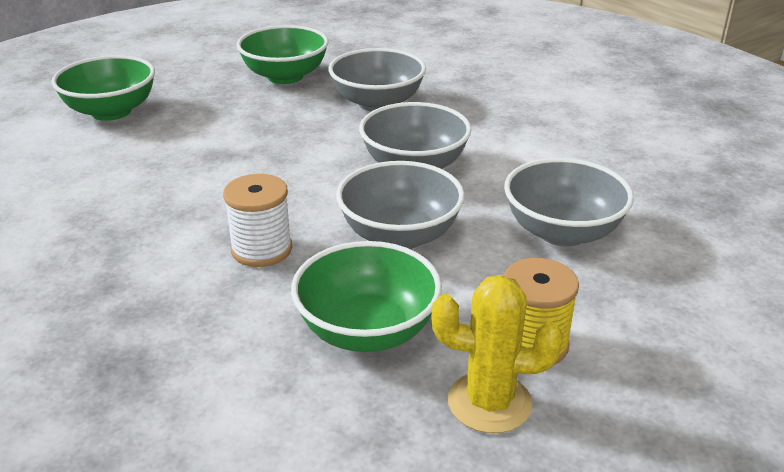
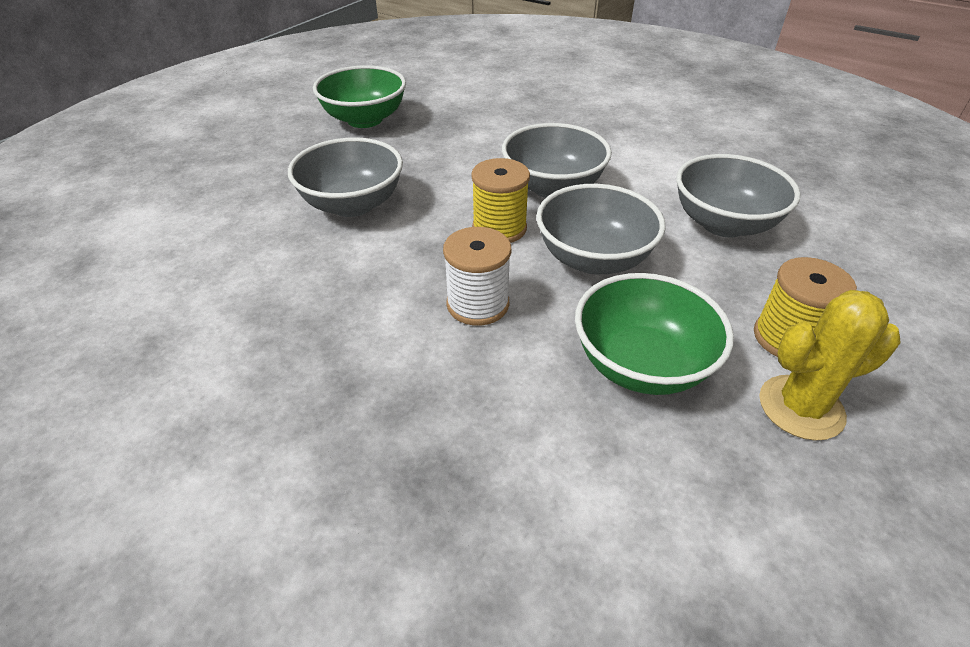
camera: 20 degrees left, 10 degrees up
(111, 111) = (209, 187): green bowl -> none
(333, 192) = (499, 228): none -> yellow spool
(377, 103) = (472, 132): grey bowl -> grey bowl (352, 204)

